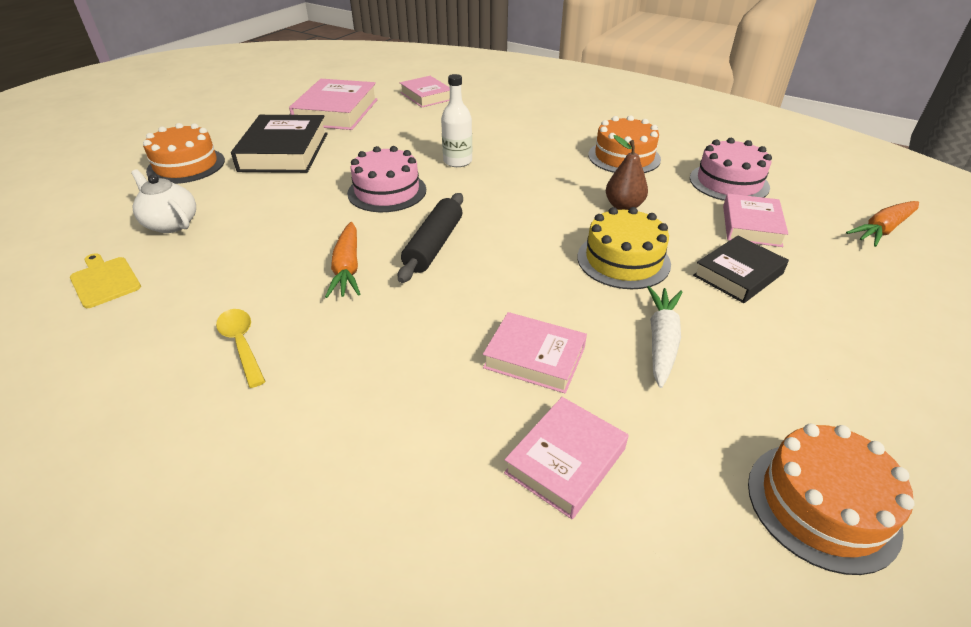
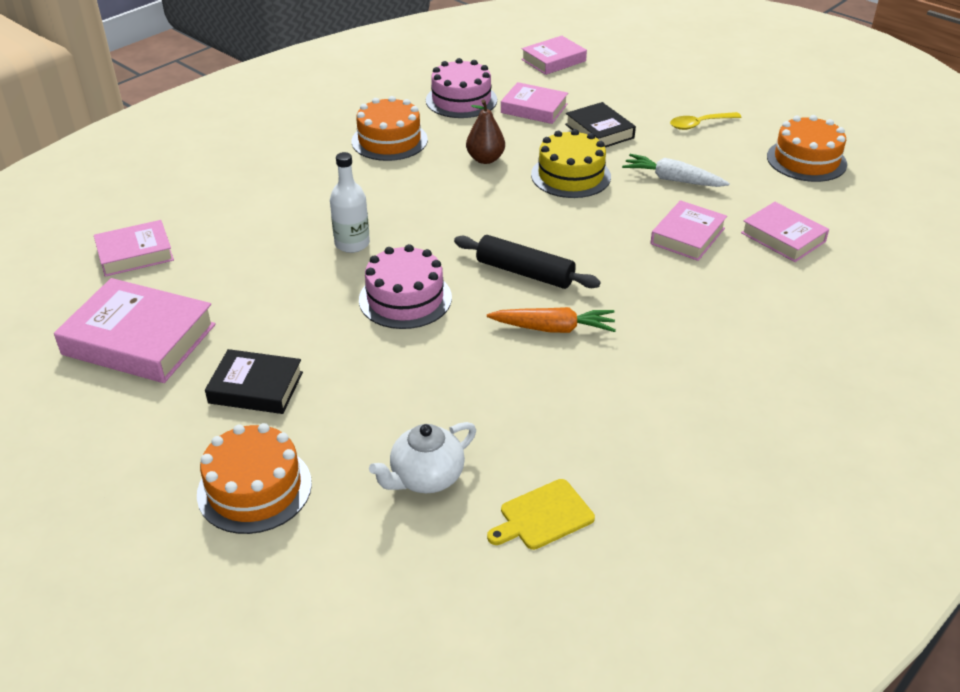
camera: 80 degrees left, 0 degrees up
(241, 344) = (662, 392): yellow spoon -> yellow spoon (699, 124)
(284, 152) = (256, 388): black book -> black book, size x0.62
(882, 230) = (553, 60): orange carrot -> pink book

